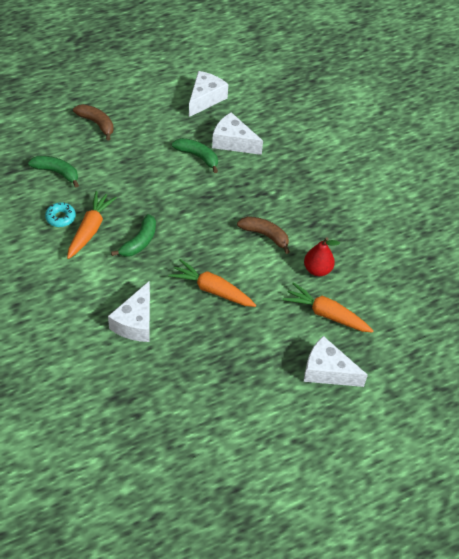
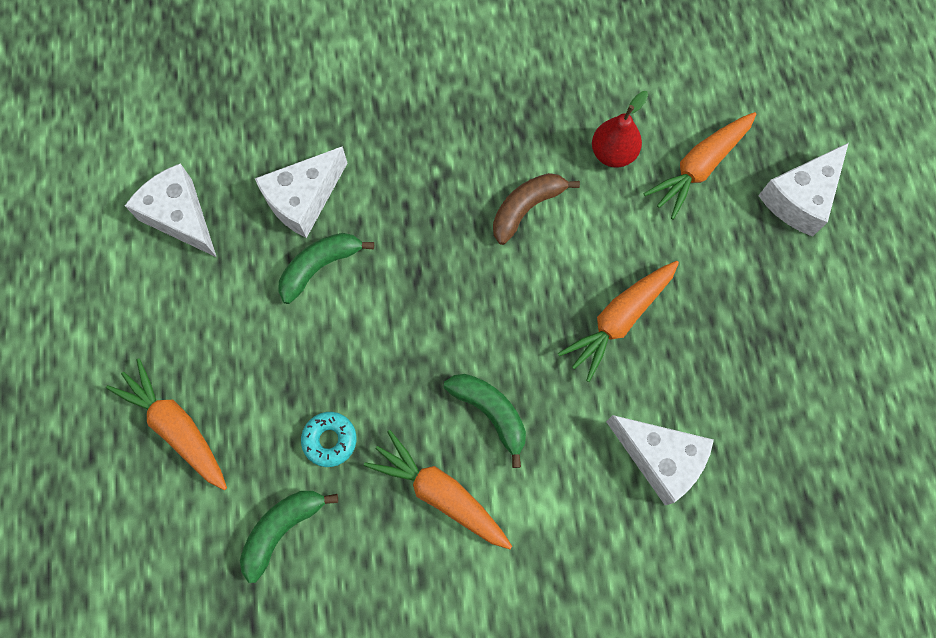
camera: 70 degrees left, 20 degrees up
(60, 217) = (398, 542): turquoise donut -> turquoise donut (330, 440)
(96, 124) = (177, 427): brown banana -> orange carrot

